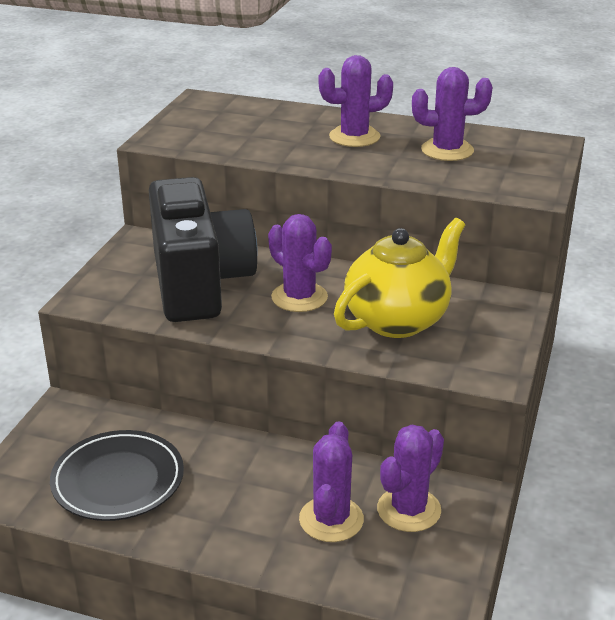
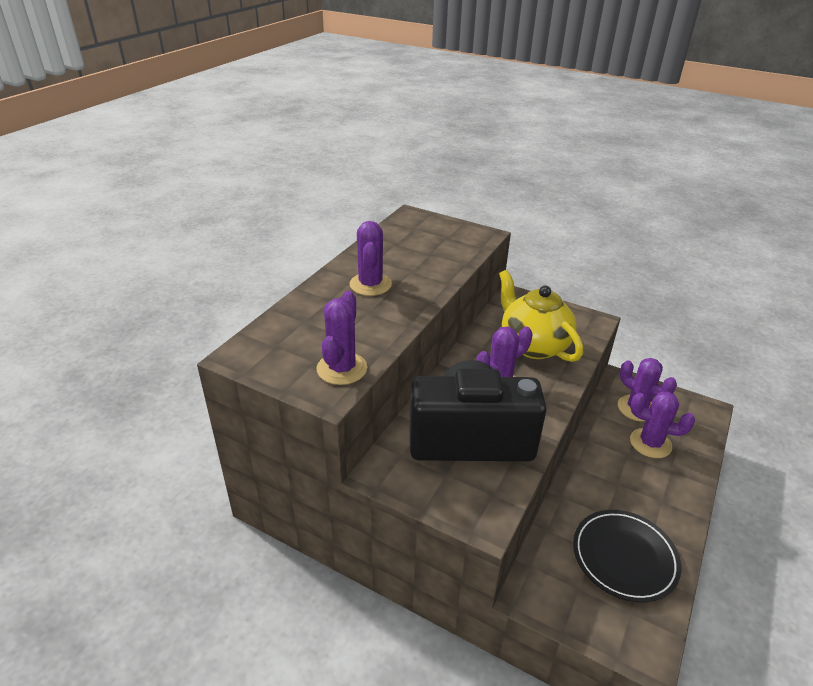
camera: 80 degrees left, 5 degrees up
(447, 150) = (410, 252): purple cactus -> purple cactus (342, 368)

